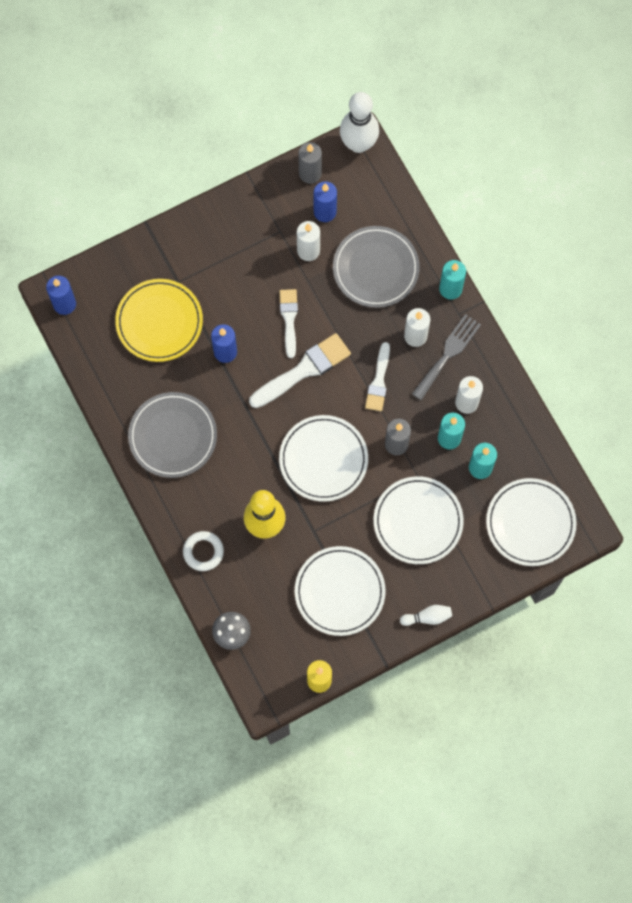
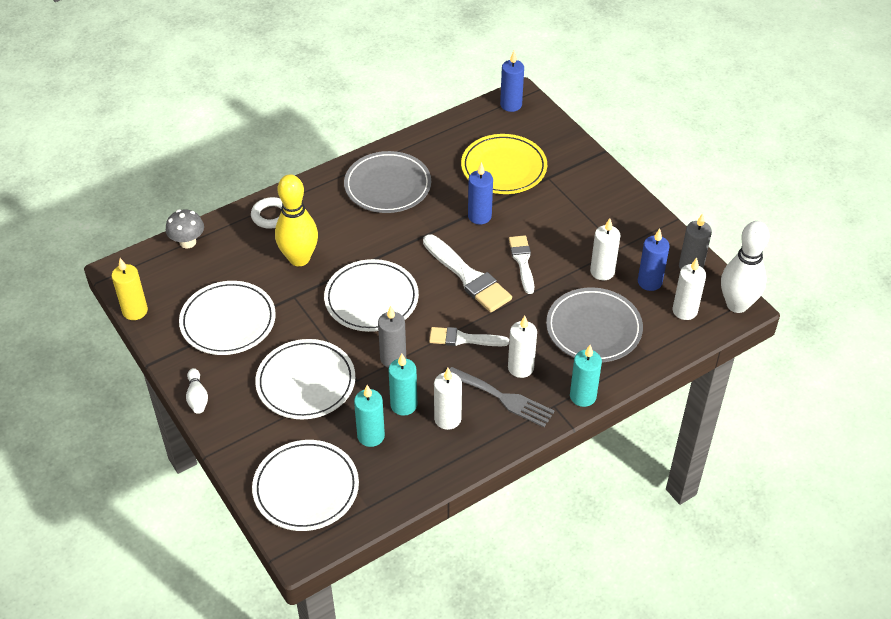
camera: 85 degrees right, 25 degrees down
(289, 319) = (522, 262): white brush -> white brush turned 90 degrees counterclockwise
(362, 189) = (685, 311): none -> white candle

